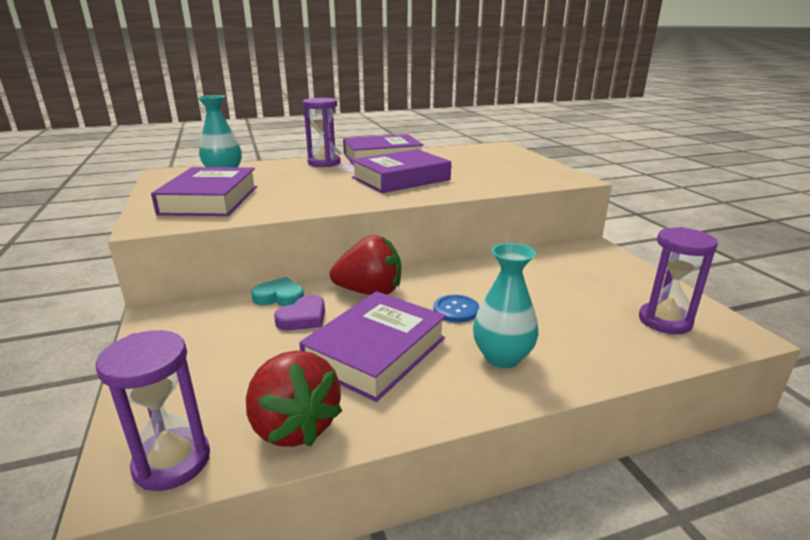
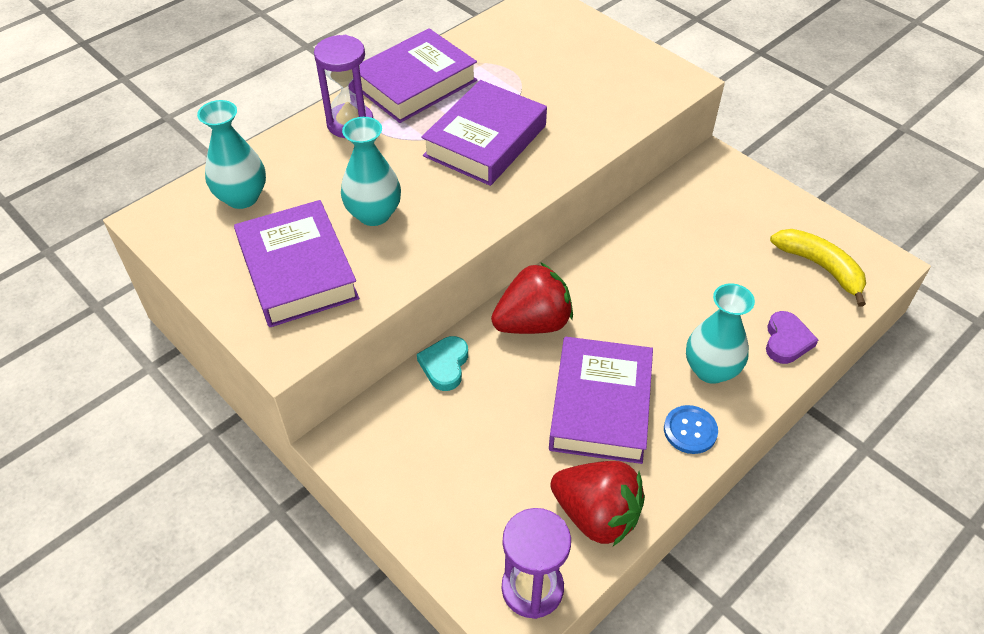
camera: 25 degrees left, 25 degrees up
(279, 297) = (445, 365): turquoise heart -> turquoise heart turned 60 degrees counterclockwise
(290, 190) = (374, 214): none -> turquoise vase
(303, 318) = (496, 387): purple heart -> purple heart (786, 341)
(456, 310) = (634, 319): blue button -> blue button (690, 430)
(665, 321) = (821, 267): purple hourglass -> yellow banana

